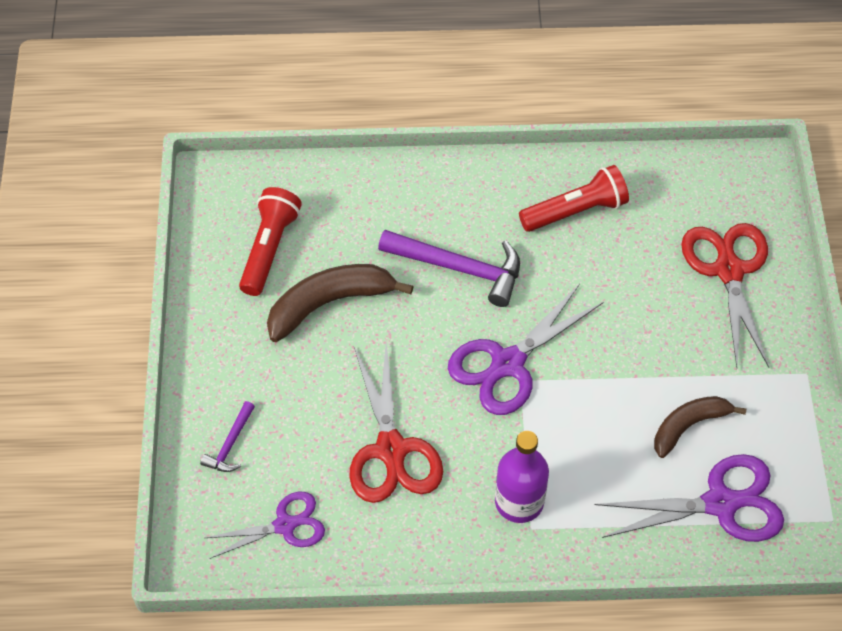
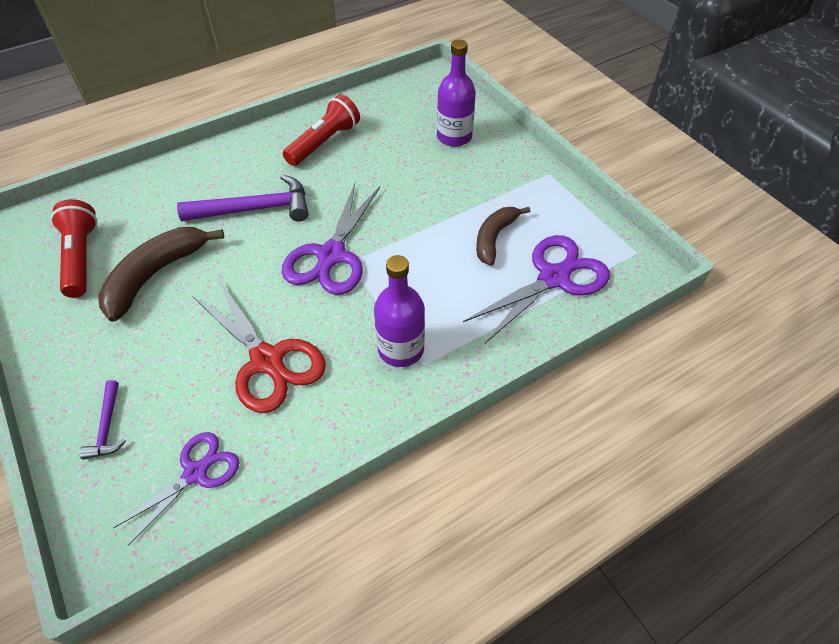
camera: 30 degrees left, 5 degrees down
(728, 271) = (454, 137): red scissors -> purple bottle

